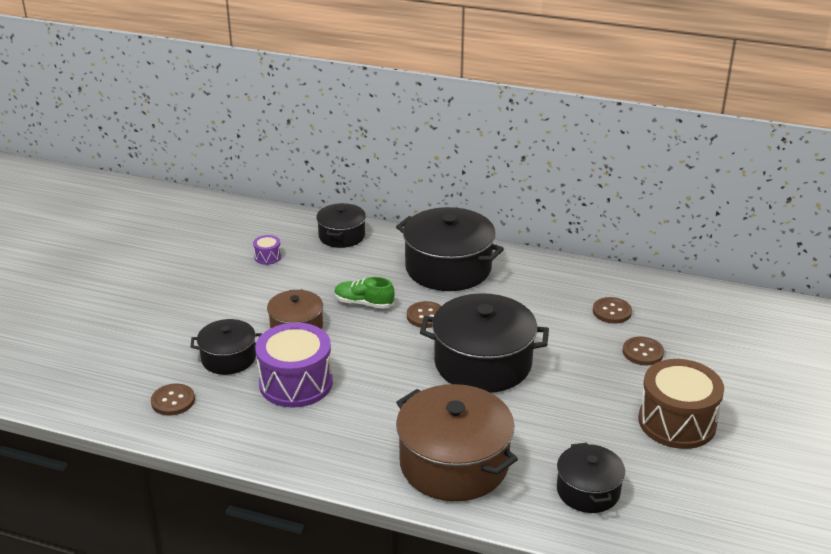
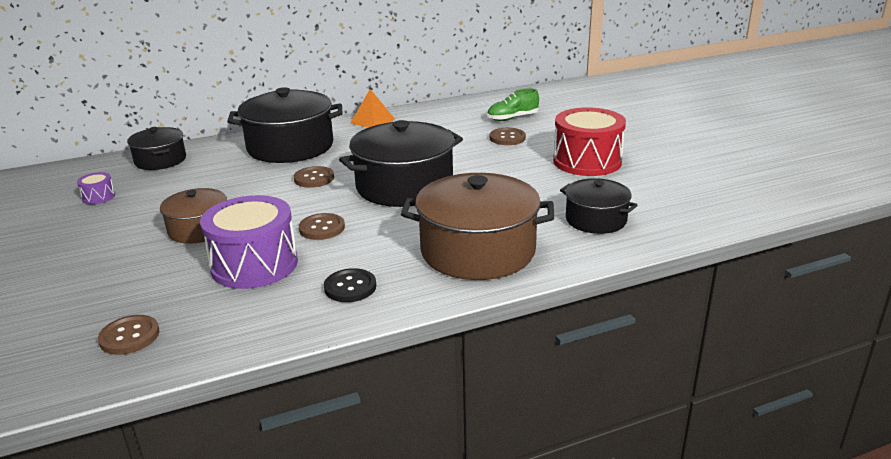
camera: 40 degrees left, 5 degrees down
(228, 358) = (153, 278): black pot -> none
(331, 441) = (350, 287): none -> black button
(363, 303) = (245, 191): green shoe -> green shoe (512, 118)
(550, 268) = (372, 121): none -> orange pyramid
(612, 312) = (453, 127): brown button -> brown button (322, 228)
(677, 422) = (587, 161): brown drum -> red drum

